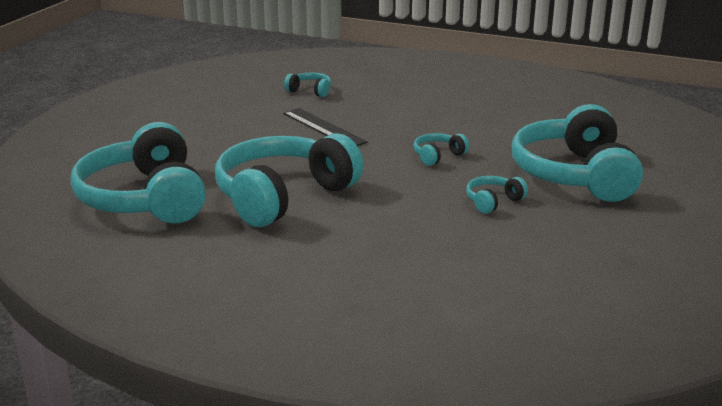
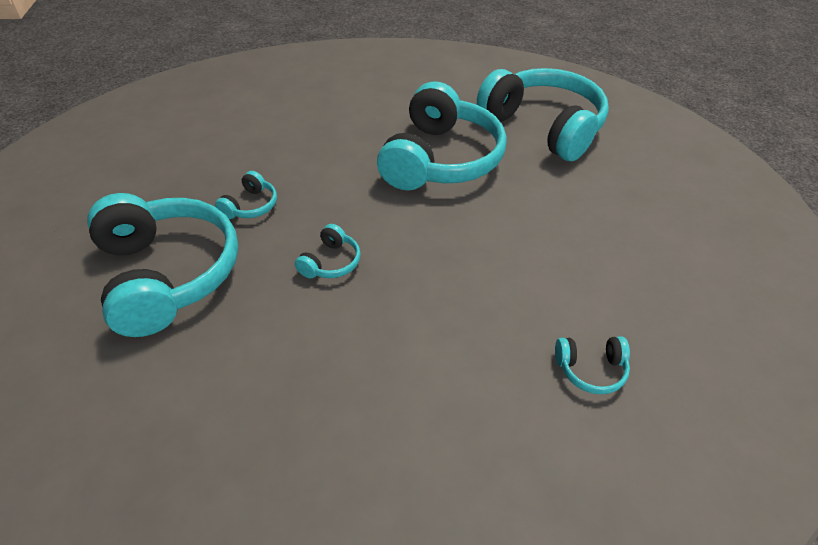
camera: 155 degrees right, 20 degrees up
(323, 128) = (493, 277): black ruler -> none

